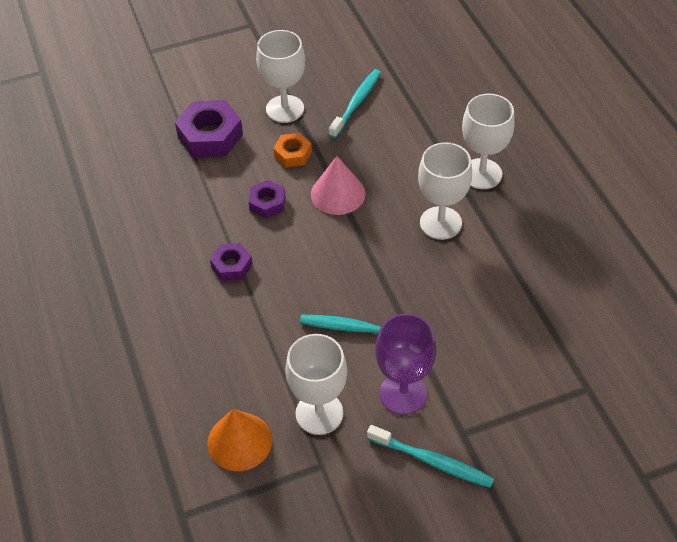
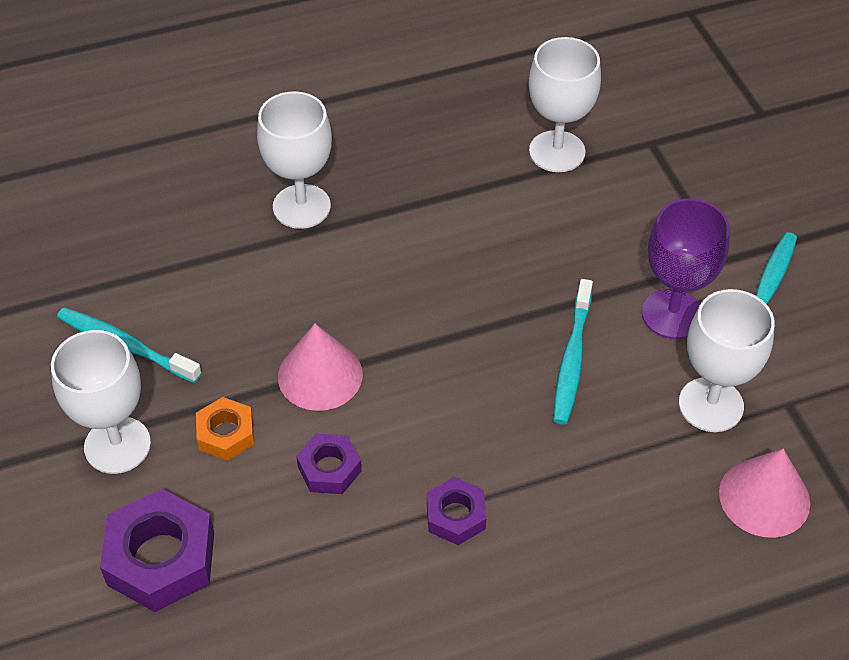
camera: 90 degrees left, 0 degrees up
(239, 441) = (764, 497): orange cone -> pink cone
(440, 223) = (389, 257): white goblet -> white goblet (557, 151)

